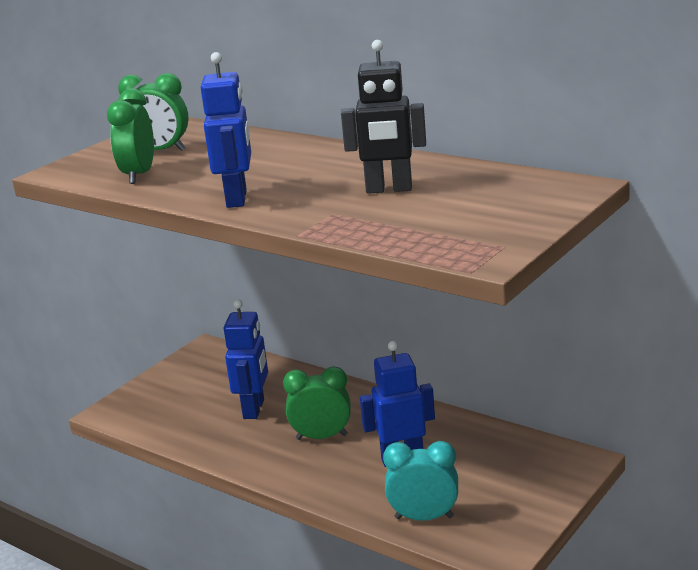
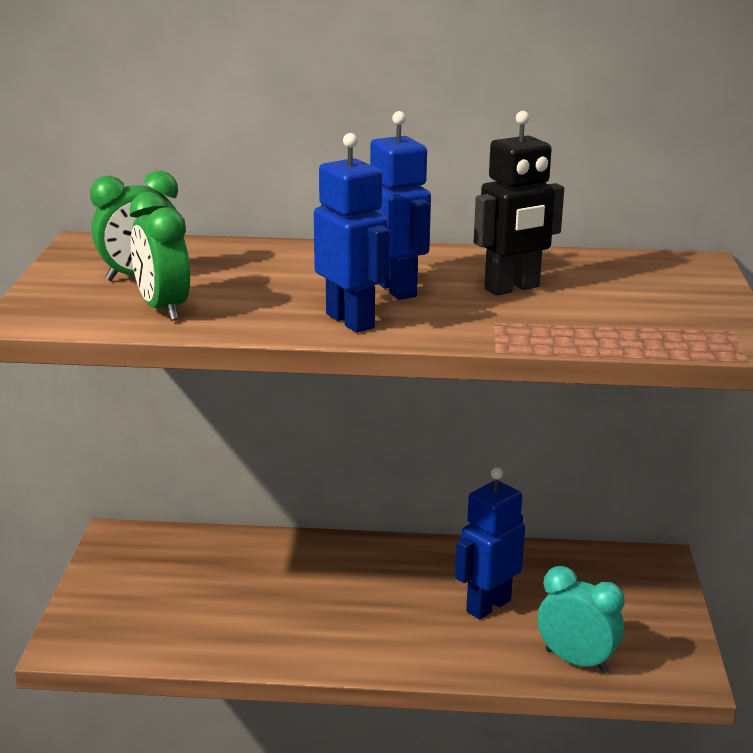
camera: 35 degrees left, 0 degrees up
(254, 409) = (259, 593): blue robot -> blue robot (396, 289)
(321, 437) = (374, 605): green clock -> none
(424, 517) = (576, 661): turquoise clock -> turquoise clock turned 60 degrees clockwise

